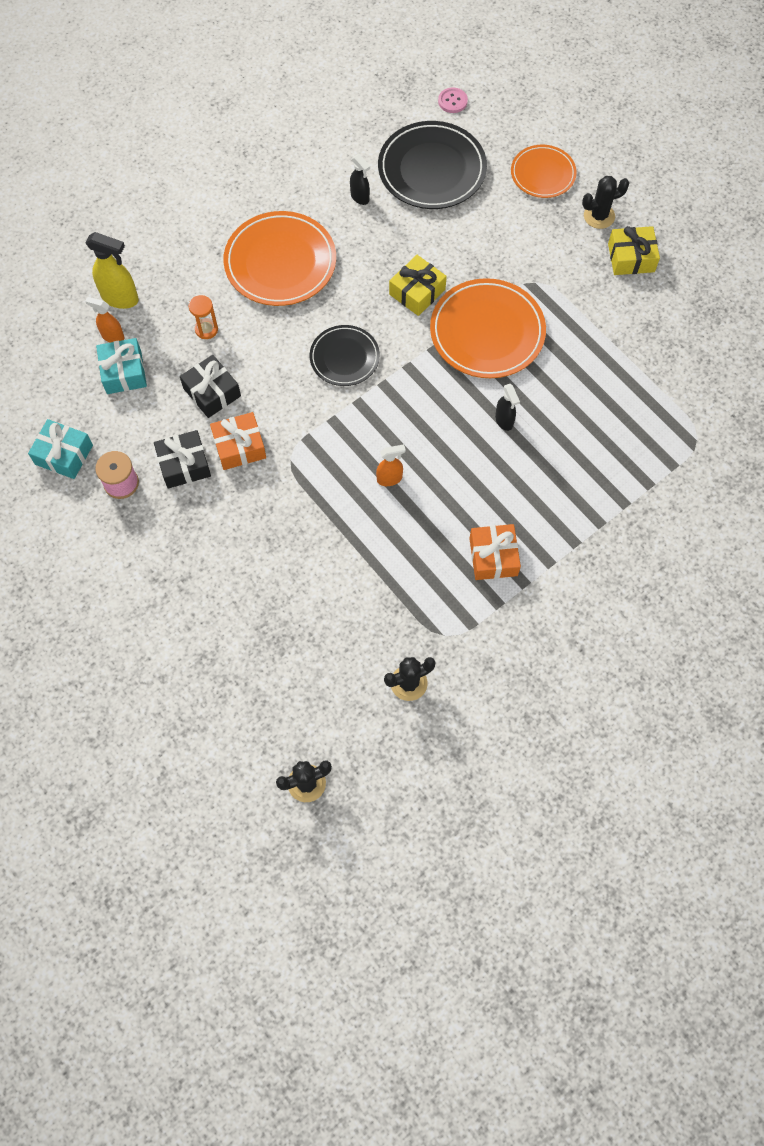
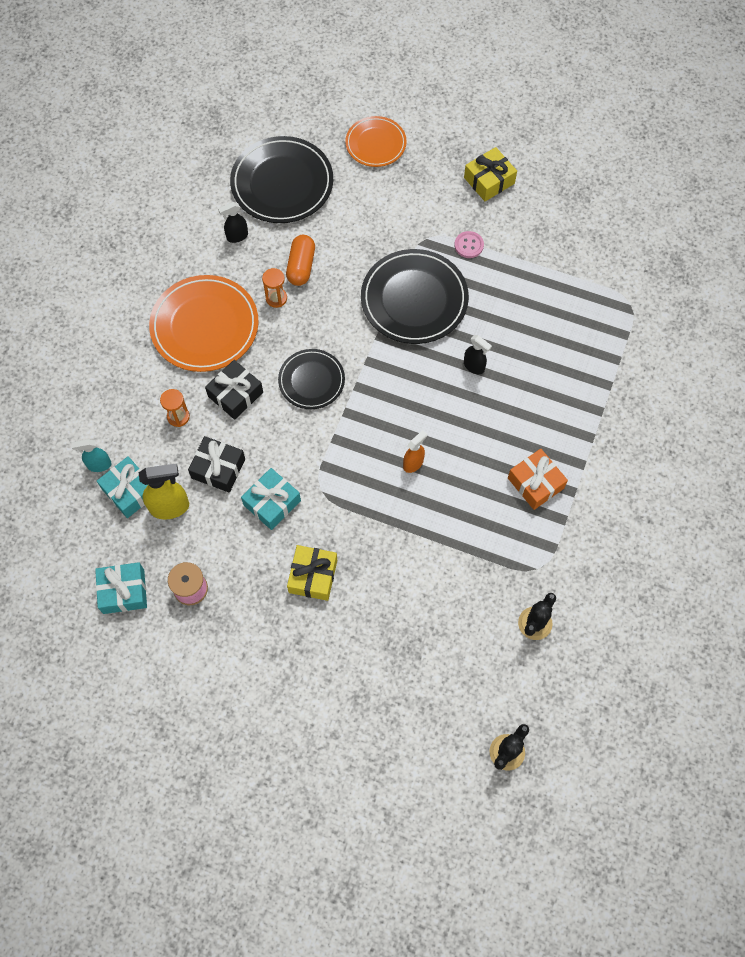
camera: 30 degrees left, 0 degrees up
(112, 336) = (99, 465): orange spray bottle -> turquoise spray bottle
(120, 298) = (84, 428): yellow spray bottle -> yellow spray bottle (170, 507)
(184, 465) = (235, 543): black gift -> black gift (235, 394)
(239, 447) = (272, 503): orange gift -> turquoise gift
(360, 197) = (237, 236): black spray bottle -> black spray bottle turned 135 degrees clockwise
(360, 269) = (276, 298): none -> orange hourglass
(401, 251) = (301, 266): none -> orange capsule
(417, 292) = (336, 294): yellow gift -> yellow gift (313, 576)
(452, 101) = (262, 116): pink button -> pink button (469, 245)
(487, 332) = (414, 299): orange plate -> black plate
(599, 216) = (442, 158): black cactus -> none

